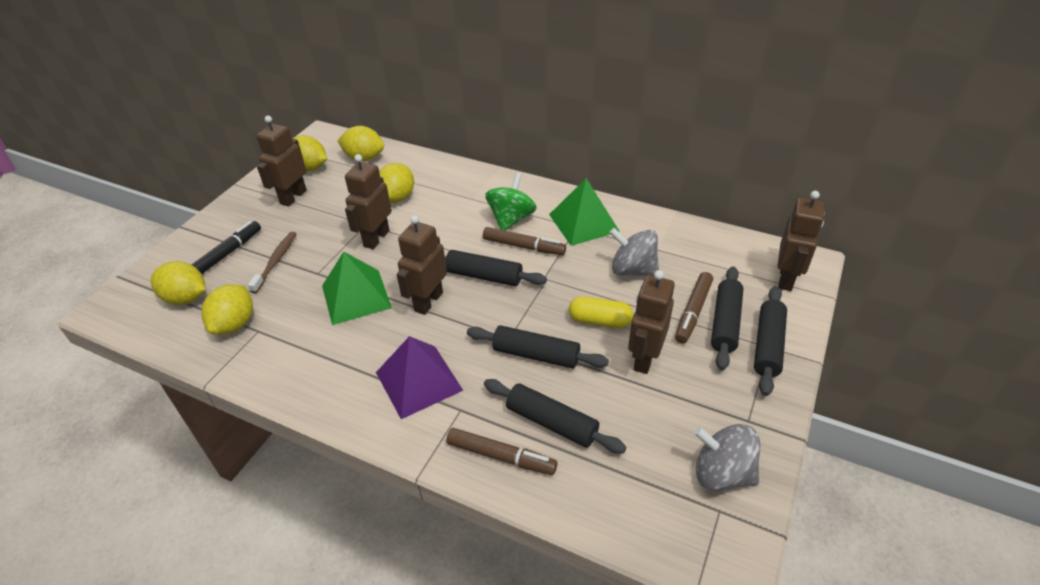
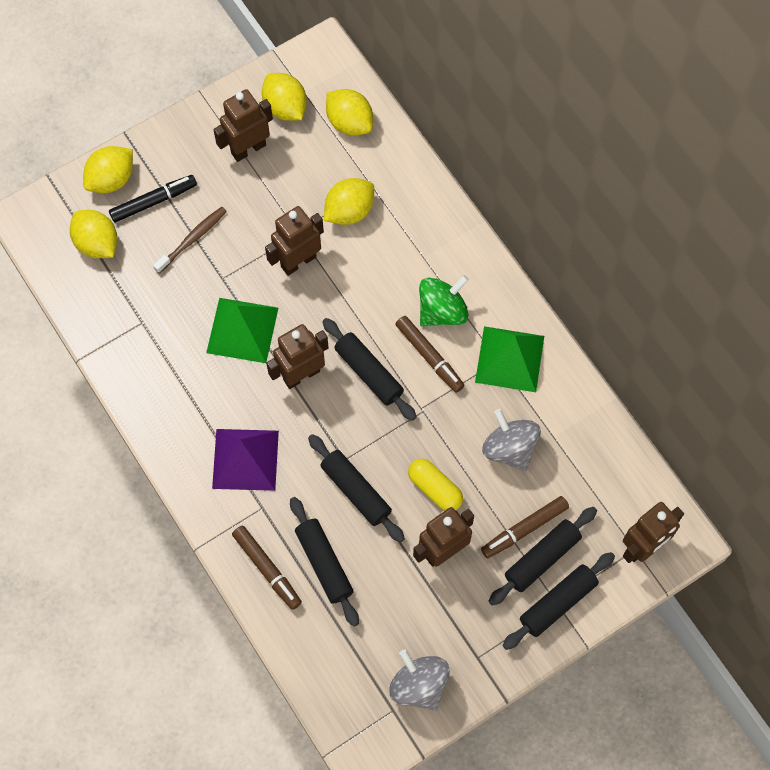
camera: 30 degrees right, 25 degrees up
(235, 324) = (126, 302): yellow lemon -> yellow lemon (111, 179)

